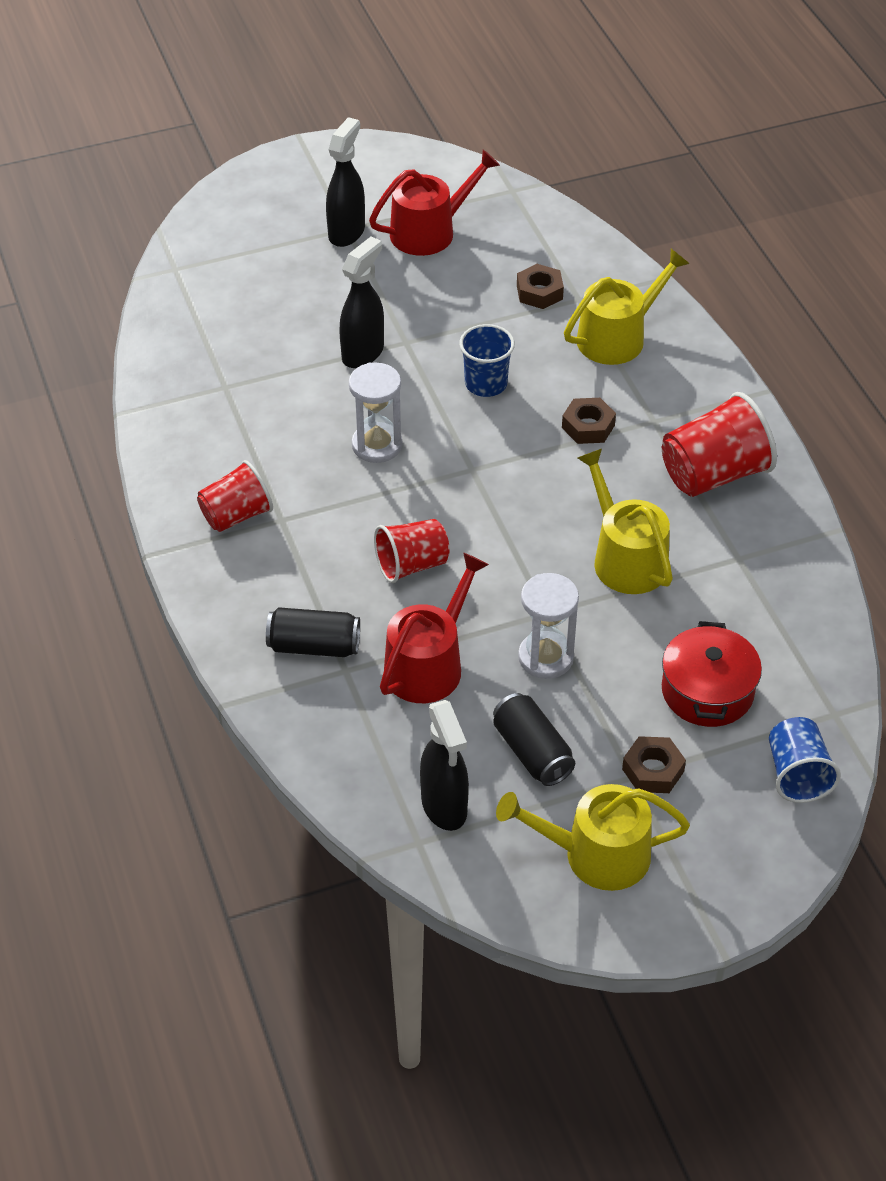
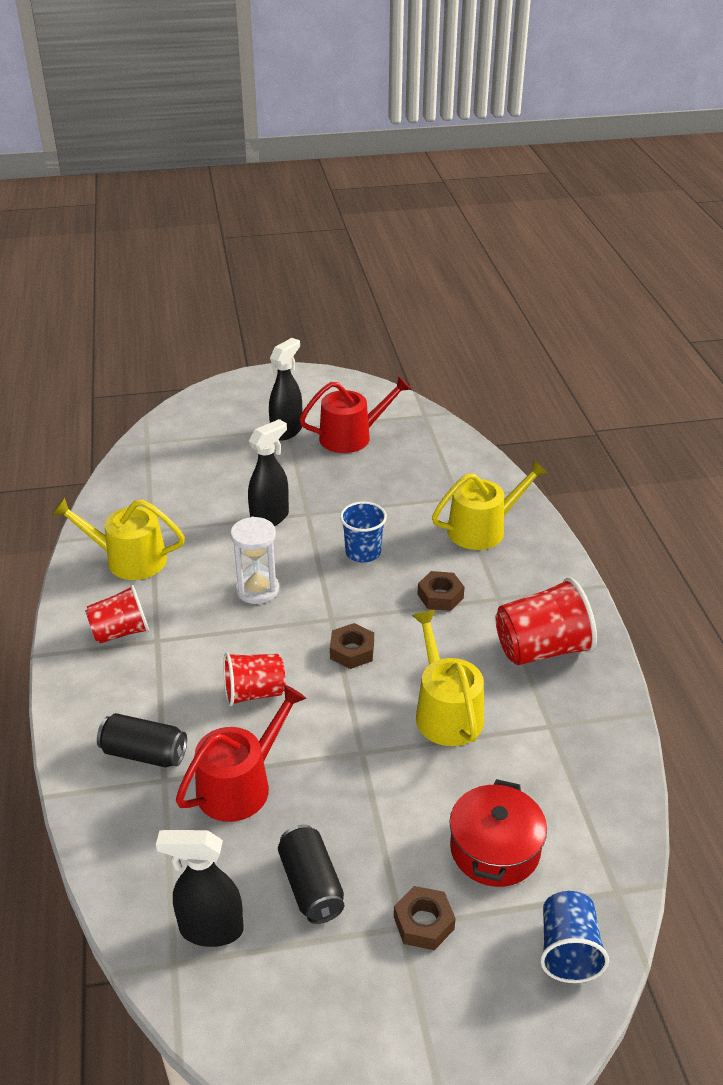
camera: 10 degrees right, 10 degrees down
(444, 807) = (210, 929): black spray bottle -> black spray bottle turned 105 degrees clockwise
(539, 292) = (426, 489): brown nut -> brown nut (352, 651)
(546, 657) = (349, 794): white hourglass -> none
(596, 854) = (345, 1006): yellow watering can -> yellow watering can (129, 559)

